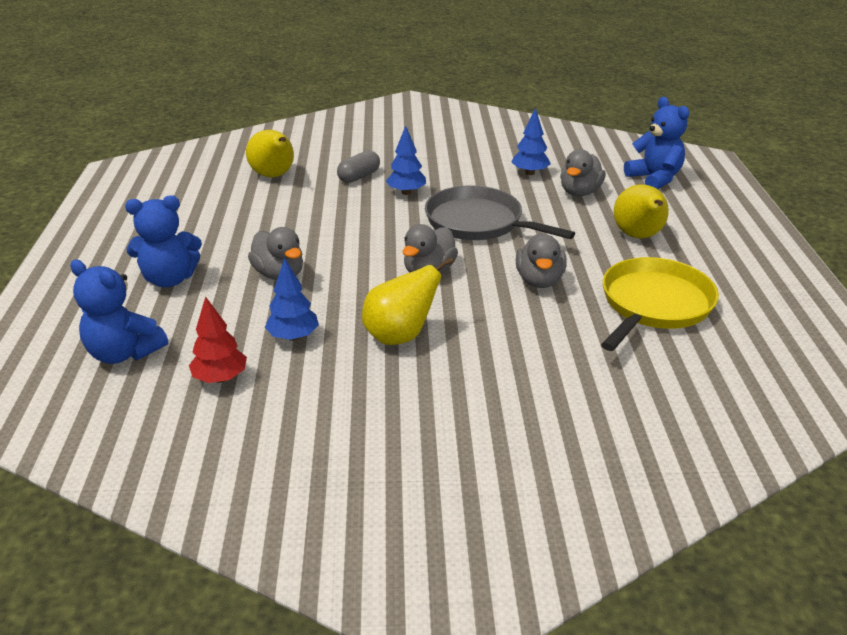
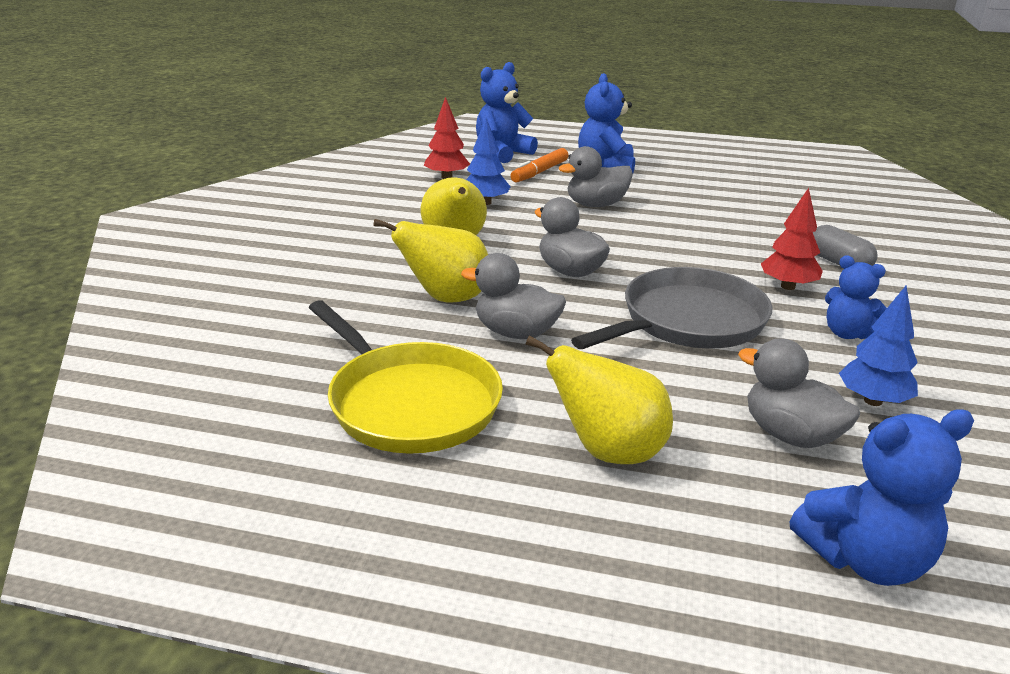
camera: 105 degrees right, 5 degrees down
(191, 317) = (539, 172): none -> orange marker
(274, 176) = (834, 217): yellow pear -> yellow pear (446, 298)
(406, 192) = (788, 286): blue tree -> red tree
(460, 177) = (847, 333): none -> blue teddy bear

